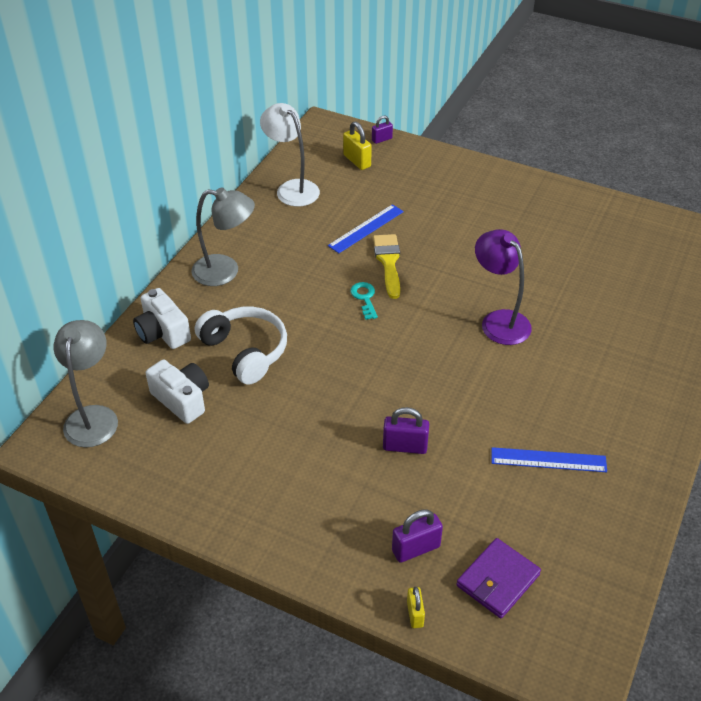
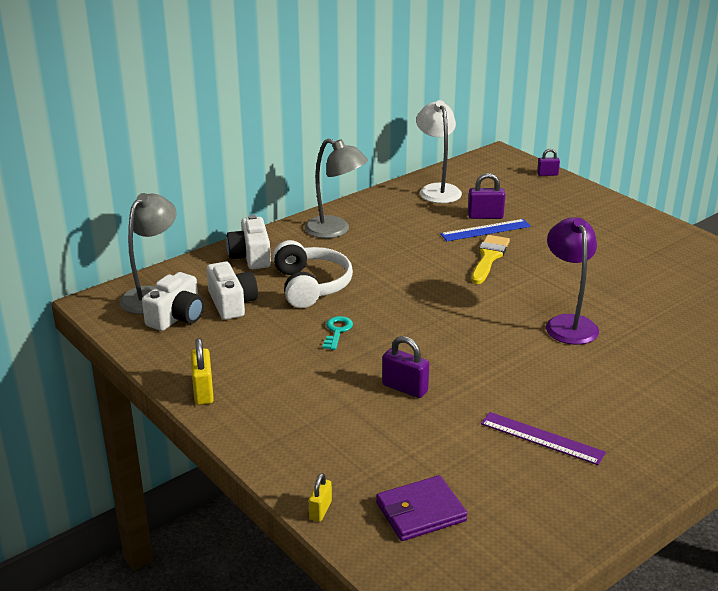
camera: 25 degrees right, 15 degrees down
(138, 436) = (177, 317): none -> white camera
(357, 161) = (512, 184): yellow padlock -> yellow padlock (203, 392)
(364, 298) = (447, 277): turquoise key -> turquoise key (337, 331)
(416, 549) = (358, 463): purple padlock -> purple padlock (485, 216)
(548, 460) = (542, 438): blue ruler -> purple ruler

